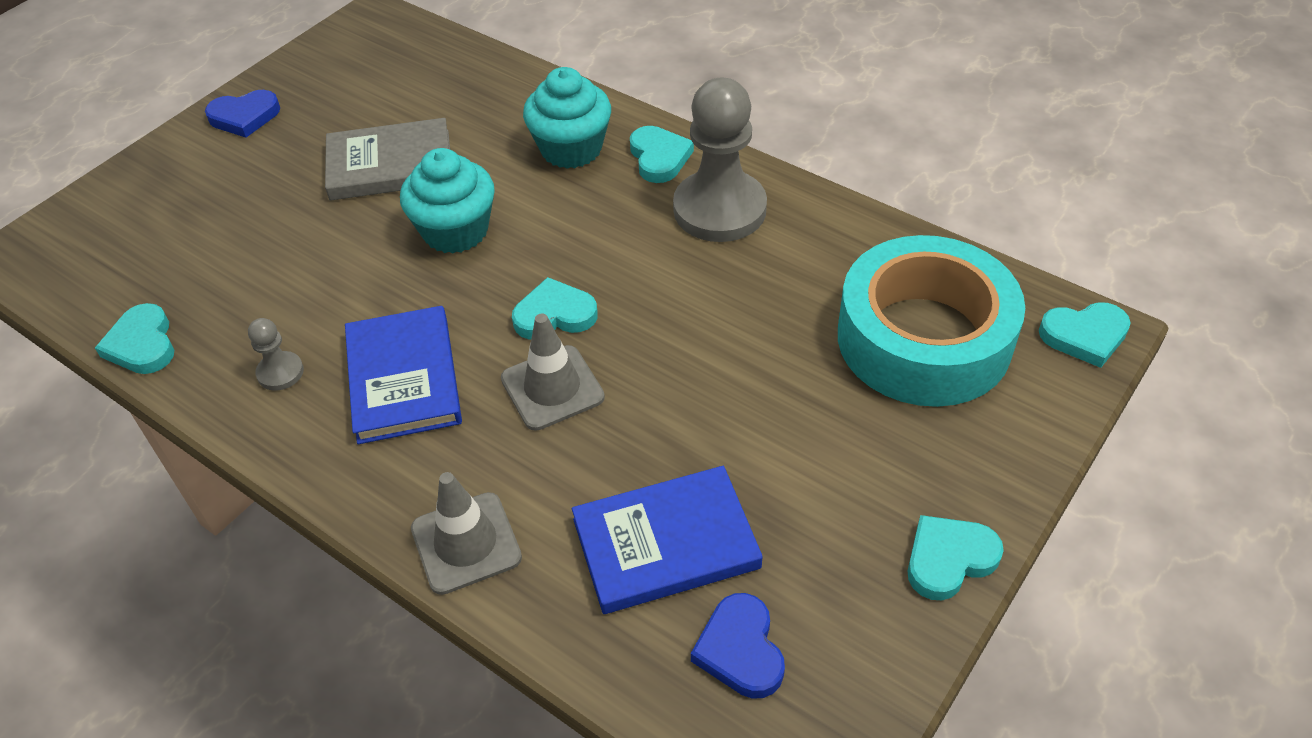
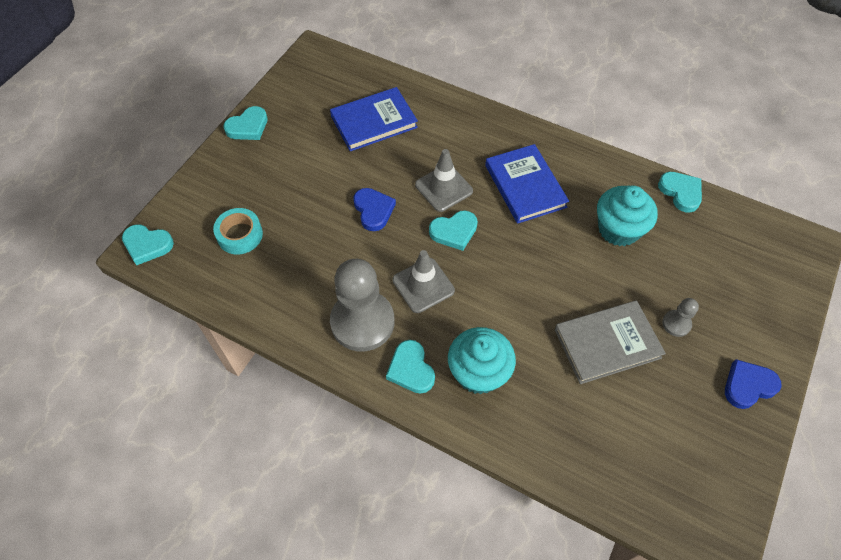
camera: 170 degrees right, 10 degrees up
(280, 372) = (593, 183): grey pawn -> grey pawn (676, 324)
(455, 231) = (536, 287): turquoise cupcake -> turquoise cupcake (618, 229)
(466, 543) = (463, 114): grey traffic cone -> grey traffic cone (423, 285)
(740, 650) = (339, 87): blue heart -> blue heart (373, 210)
(924, 338) = (240, 235): turquoise tape -> turquoise tape, size x0.46
(1084, 336) = (147, 245): turquoise heart -> turquoise heart turned 150 degrees counterclockwise

